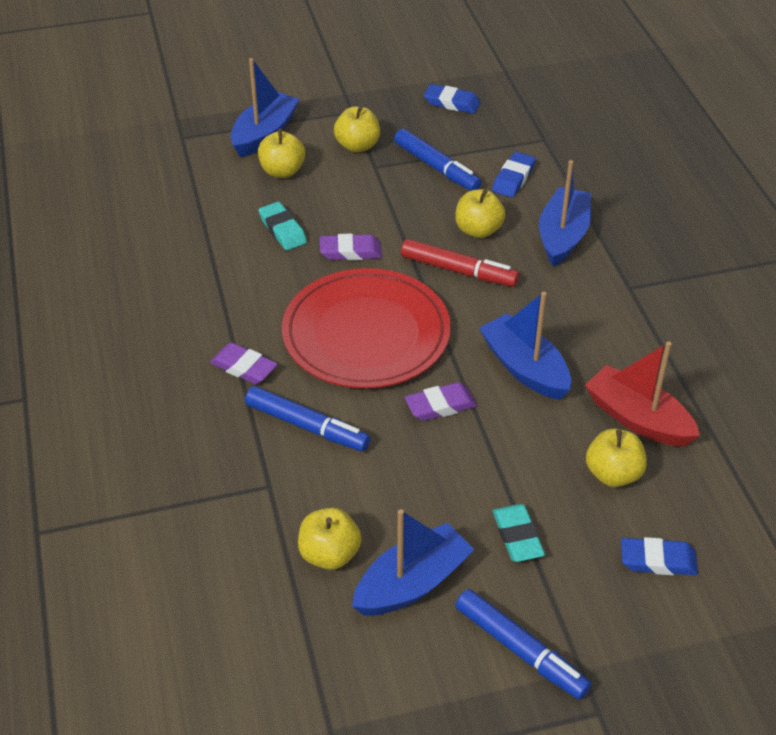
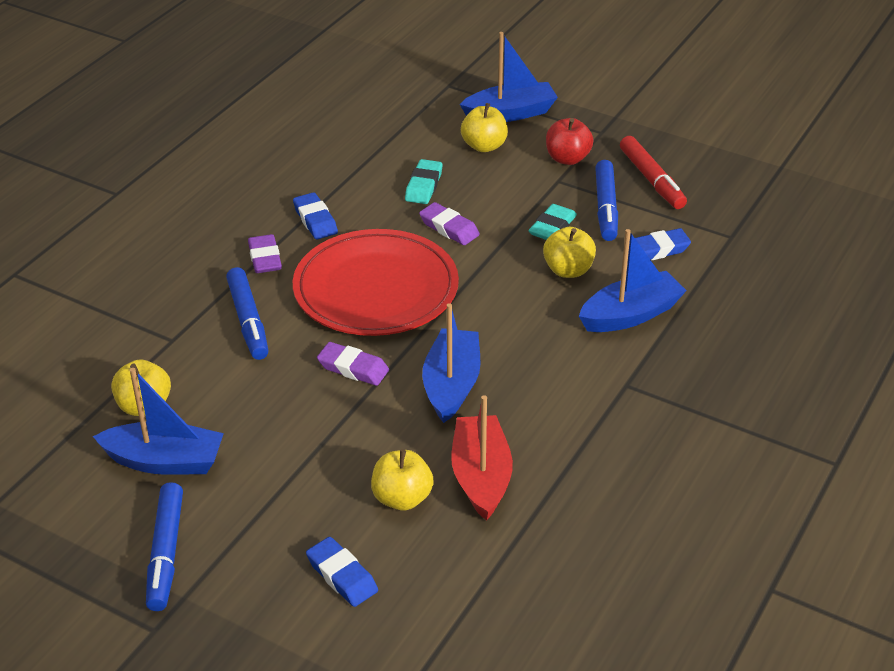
camera: 45 degrees right, 5 degrees down
(357, 146) = (567, 158): yellow apple -> red apple
(452, 103) = (693, 167): blue eraser -> blue eraser (315, 220)
(458, 271) = (508, 289): red marker -> red marker (652, 180)
(517, 536) = (273, 486): turquoise eraser -> turquoise eraser (552, 227)

